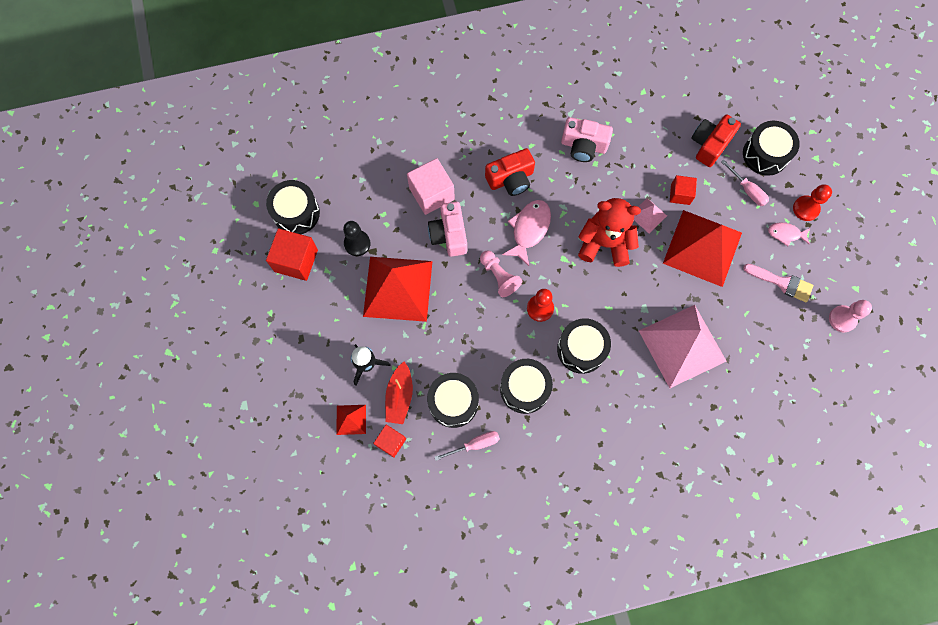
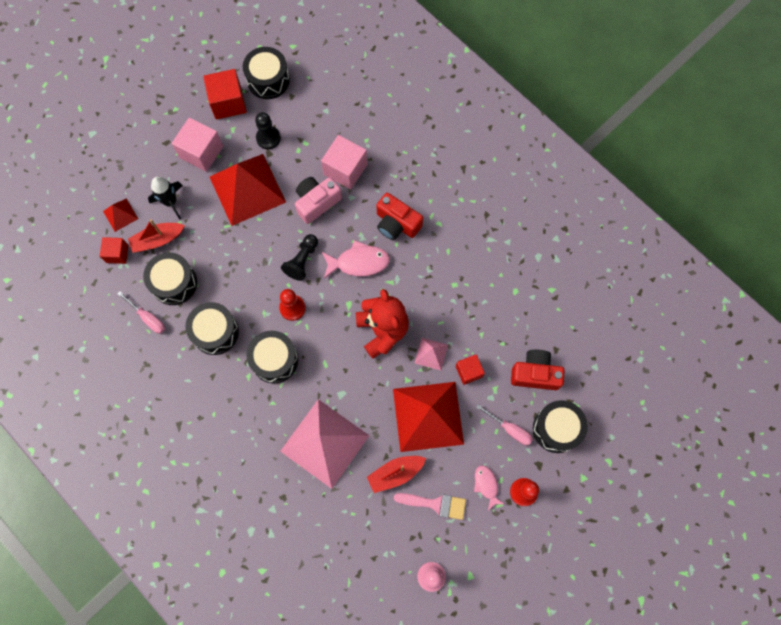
camera: 60 degrees right, 0 degrees up
(332, 311) = (201, 152): none -> pink cube
(499, 276) = (302, 261): pink pawn -> black pawn
(583, 146) = (465, 266): pink camera -> none
(739, 301) = (395, 473): none -> red boat
(747, 190) = (510, 429): pink screwdriver -> pink screwdriver turned 75 degrees counterclockwise
(782, 283) = (435, 504): pink brush -> pink brush turned 75 degrees counterclockwise

